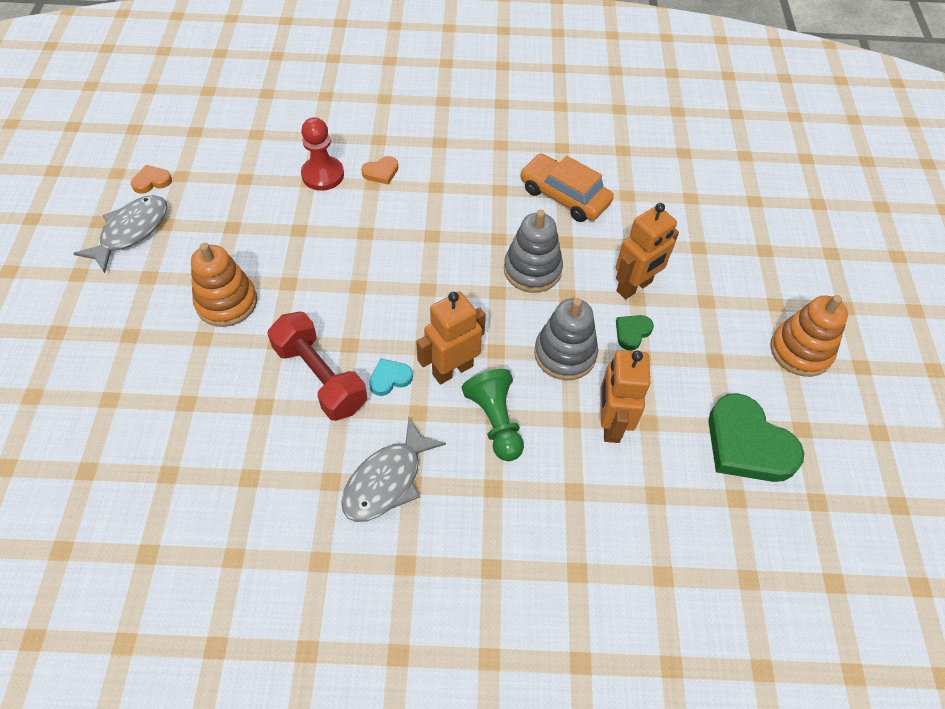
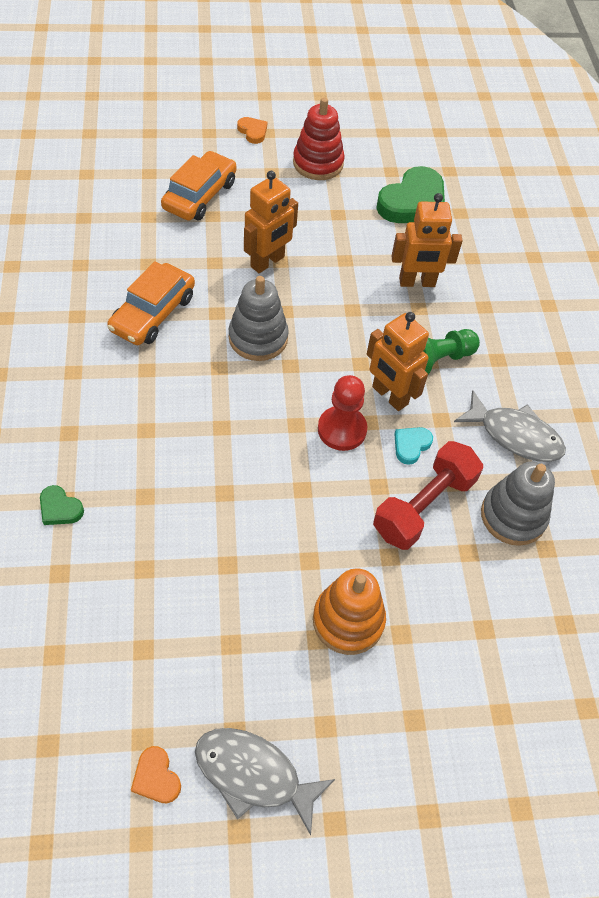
camera: 100 degrees left, 0 degrees up
(323, 175) = (132, 553): red pawn -> red pawn (342, 429)
(381, 172) = (125, 489): orange heart -> orange heart (253, 132)
(390, 378) = (411, 445): turquoise heart -> turquoise heart turned 75 degrees clockwise
(565, 354) = (353, 312): grey stacking toy -> grey stacking toy (513, 516)
(632, 332) = (320, 265): green heart -> green heart (60, 508)
(634, 287) = (268, 262): orange robot -> orange robot turned 90 degrees clockwise
(727, 239) = (200, 195): none -> orange car
(800, 351) = (318, 163): orange stacking toy -> red stacking toy

